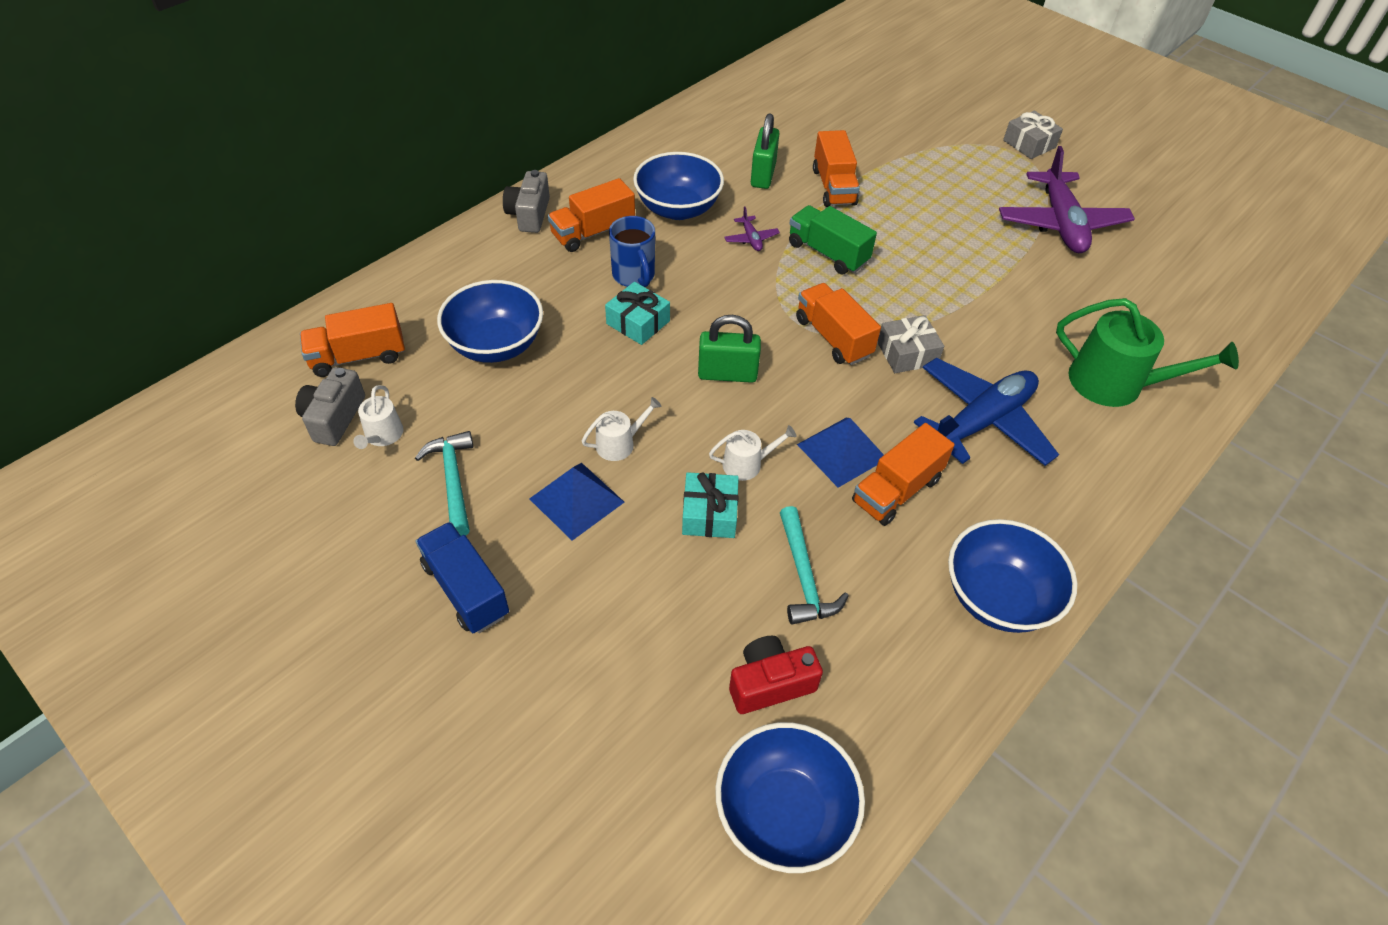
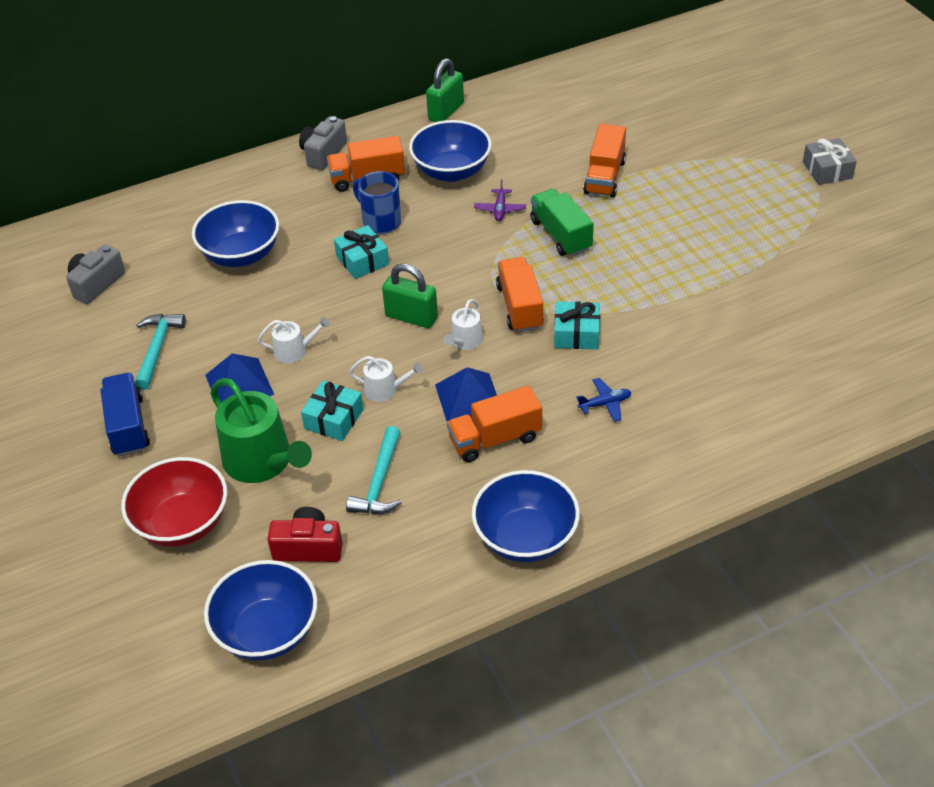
camera: 25 degrees right, 5 degrees down
(358, 356) = (135, 242): orange truck -> none
(382, 436) = (123, 304): white watering can -> white watering can (465, 341)
(601, 699) = (182, 523): none -> red bowl
(634, 276) = (381, 222): blue mug -> blue mug turned 135 degrees clockwise
(763, 175) = (545, 155): green padlock -> green padlock (446, 111)
(907, 353) = (576, 334): grey gift -> turquoise gift
(981, 422) = (605, 404): blue plane -> blue plane, size x0.41
(1061, 223) = (804, 251): purple plane -> none
(1115, 383) = (752, 401): green watering can -> green watering can (262, 462)

